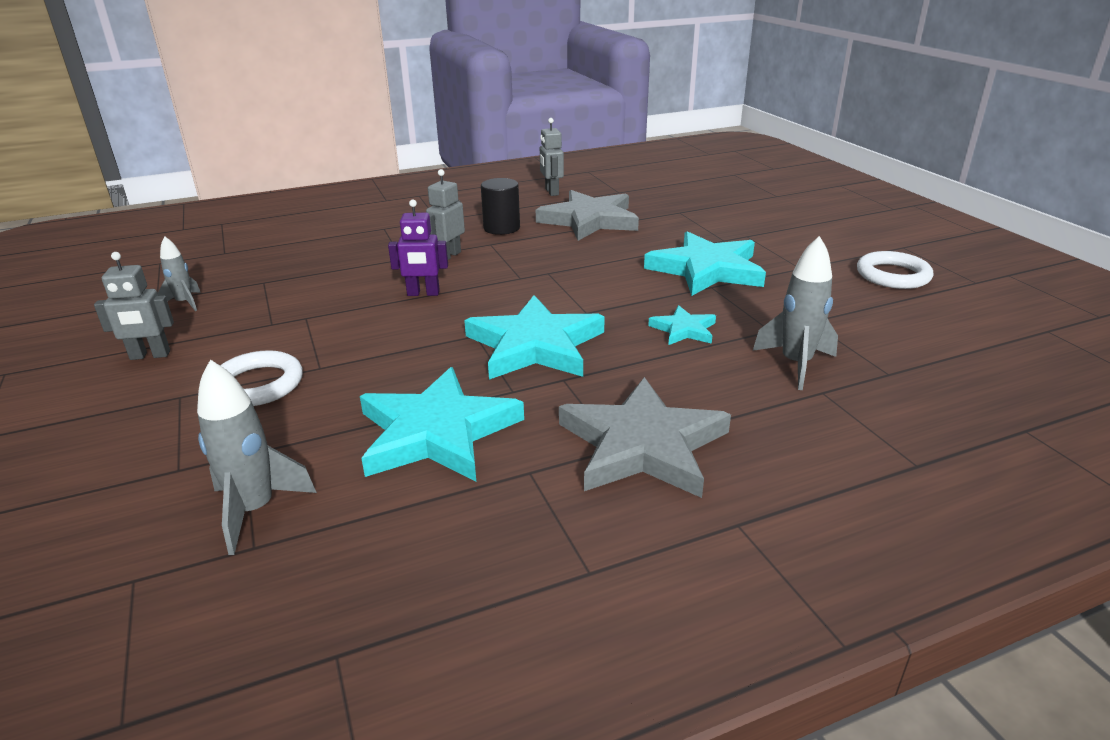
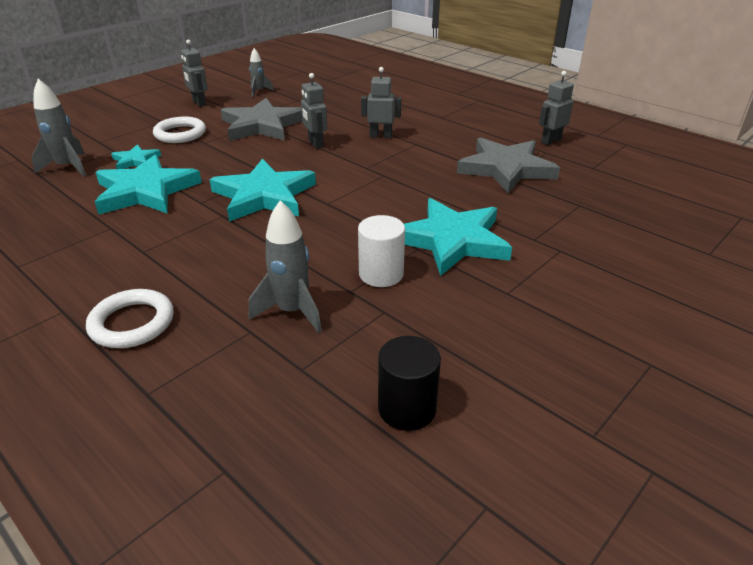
camera: 65 degrees right, 5 degrees up
(423, 293) = (315, 143): purple robot -> grey robot
(501, 228) = (450, 140): black cylinder -> black cylinder (407, 408)
(642, 445) = (148, 260): grey star -> grey star (262, 125)
(684, 330) = (324, 248): turquoise star -> turquoise star (136, 160)
(748, 311) = (381, 274): none -> white cylinder
(893, 275) = (547, 359): white ring -> white ring (132, 323)

